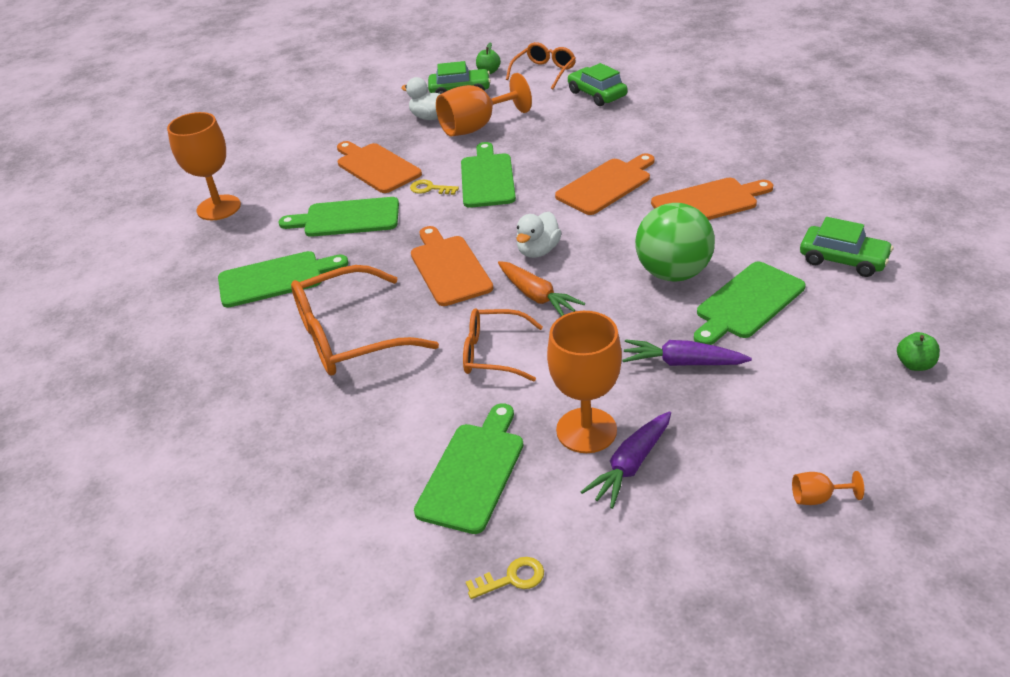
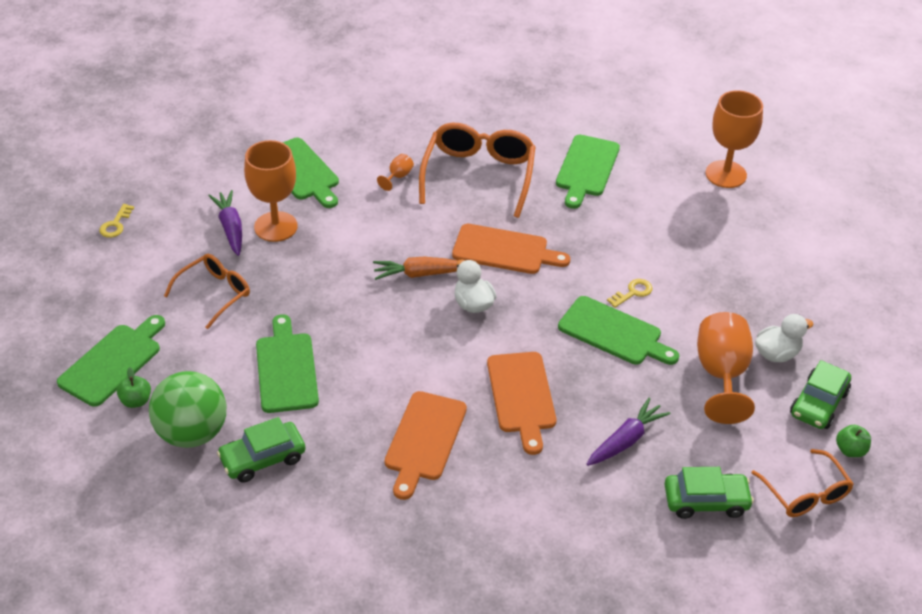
camera: 120 degrees right, 5 degrees up
(347, 218) = (634, 230): green cutting board -> green cutting board (113, 362)
(376, 167) = (706, 279): orange cutting board -> none
(493, 353) = (387, 225): orange glasses -> orange glasses (215, 293)
(511, 578) = (221, 152): yellow key -> yellow key (115, 224)
(673, 273) = (362, 355): green ball -> green ball (192, 433)
(683, 363) = (274, 299): purple carrot -> purple carrot (625, 440)
(817, 498) = (120, 280): orange goblet -> orange goblet (398, 177)

